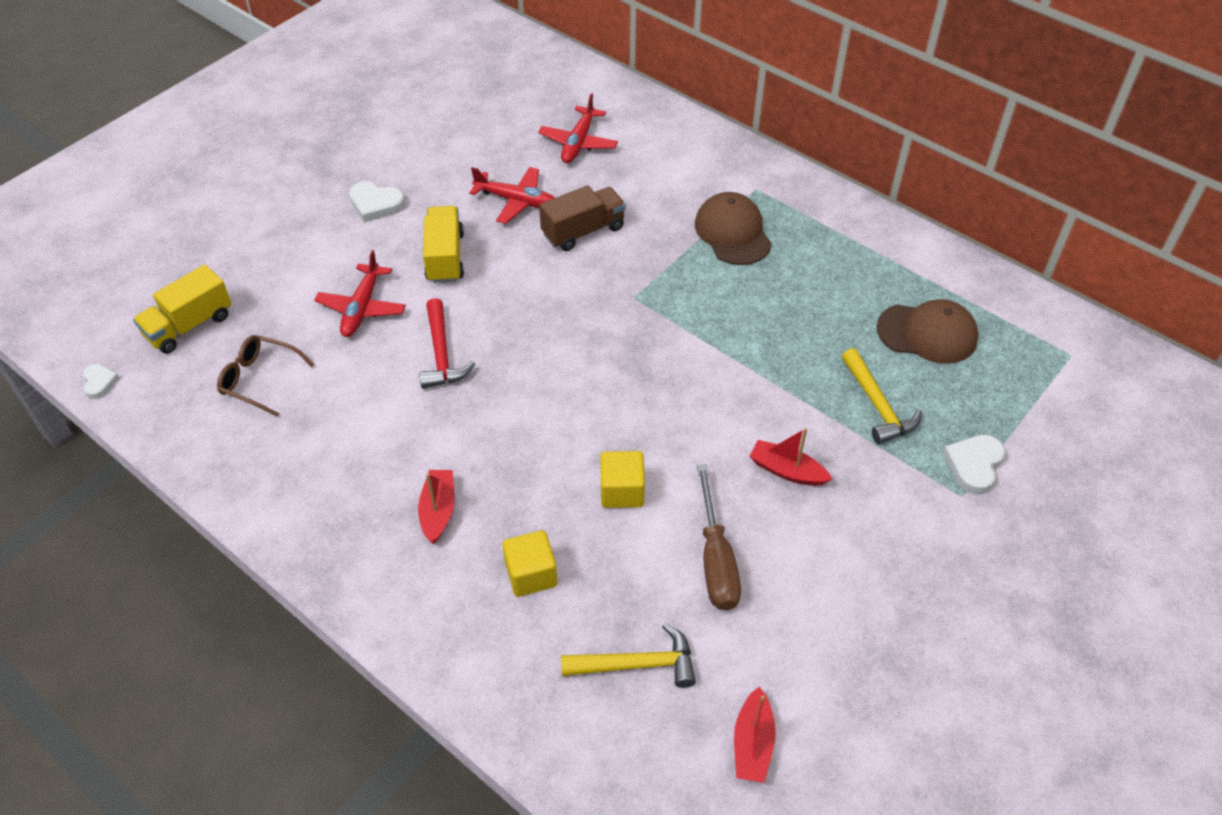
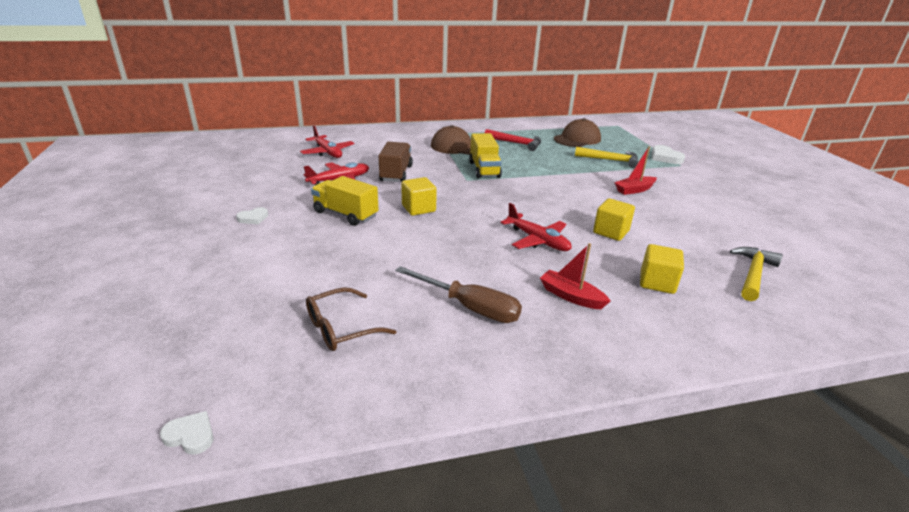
camera: 55 degrees left, 20 degrees down
(189, 326) = (218, 344): yellow truck -> yellow truck (484, 169)
(362, 308) = (340, 257): red plane -> red plane (537, 240)
(376, 204) = (253, 218): white heart -> white heart, size x0.63
(441, 354) = (428, 245): red hammer -> red hammer (516, 143)
(514, 301) = (418, 208): none -> yellow cube
(716, 559) = (683, 226): brown screwdriver -> brown screwdriver (469, 307)
(752, 743) = (826, 262): red boat -> none

